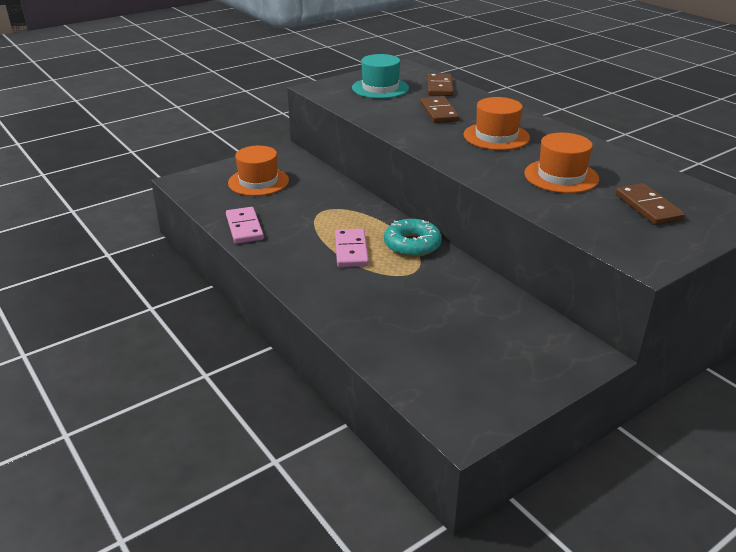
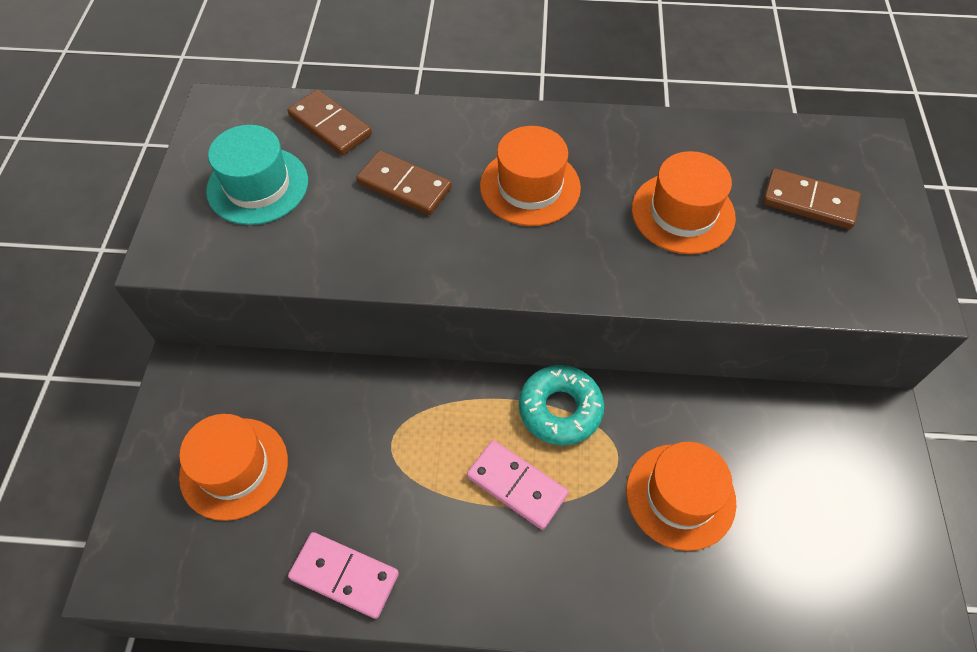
camera: 50 degrees left, 25 degrees up
(419, 301) = (680, 496): none -> orange hat

